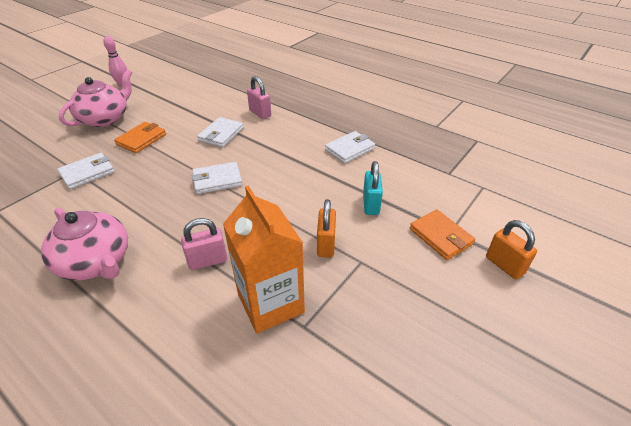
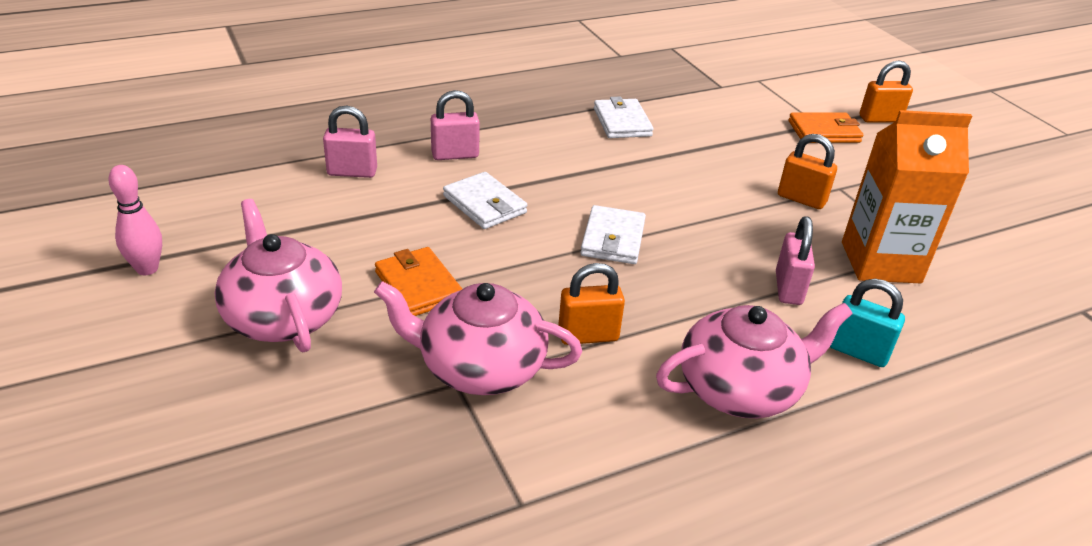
camera: 65 degrees left, 5 degrees down
(87, 173) = (480, 367): white wallet -> pink teapot
(123, 196) = (588, 336): none -> orange padlock
(221, 96) = (352, 172): none -> pink padlock
(371, 204) = (747, 149): turquoise padlock -> turquoise padlock (857, 351)

